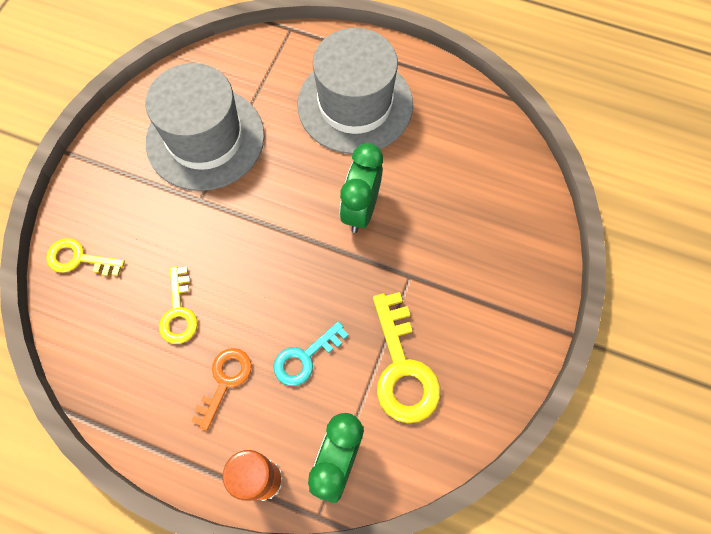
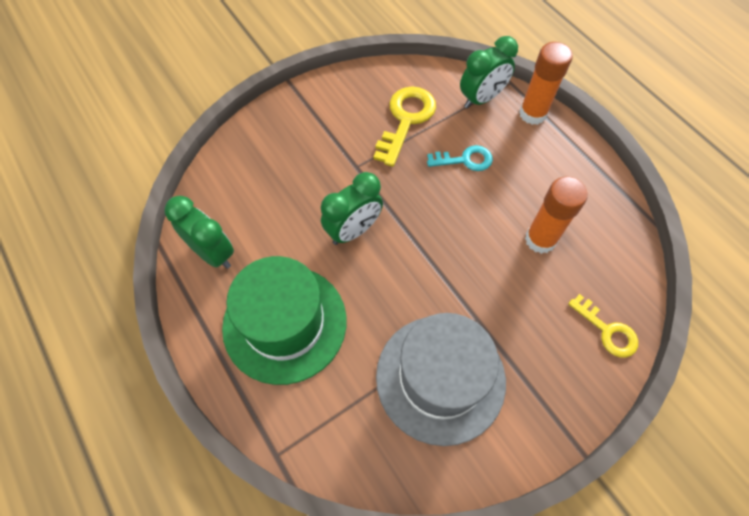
camera: 145 degrees left, 5 degrees down
(179, 312) = (540, 239): yellow key -> orange glue stick
(224, 381) = (529, 177): orange key -> none
(355, 104) = (285, 323): grey hat -> green hat
(461, 118) = (212, 253): none -> green clock

